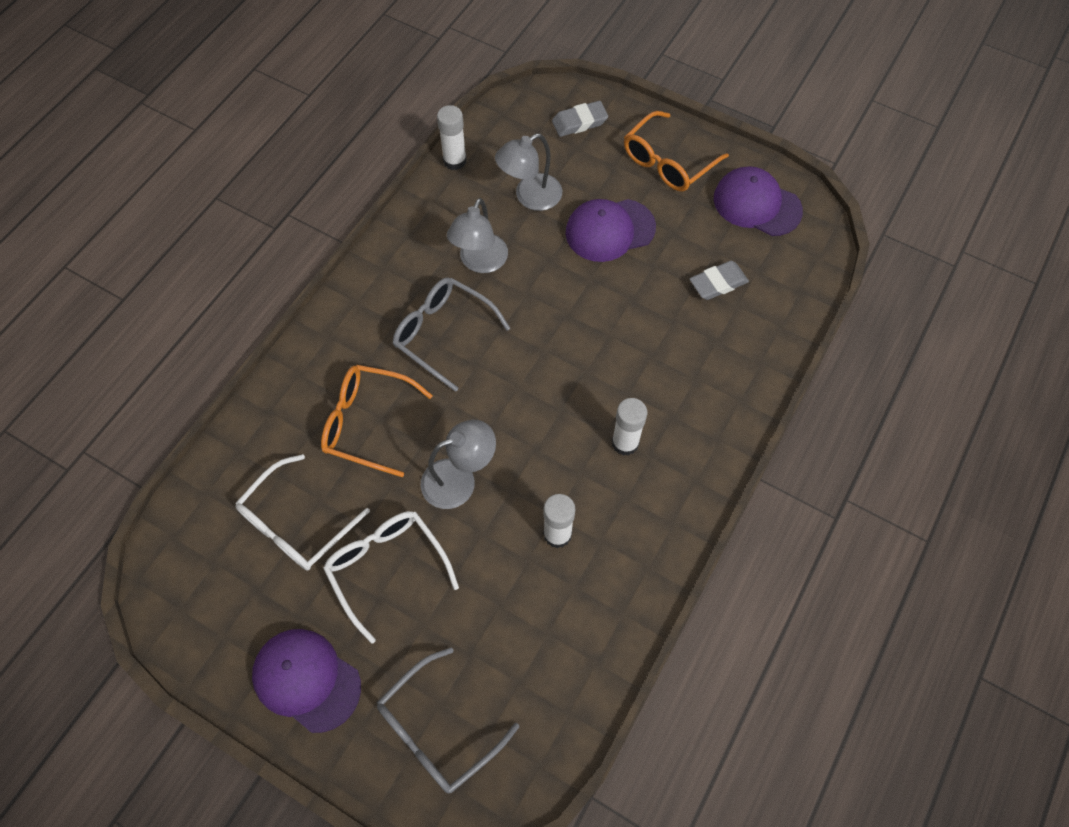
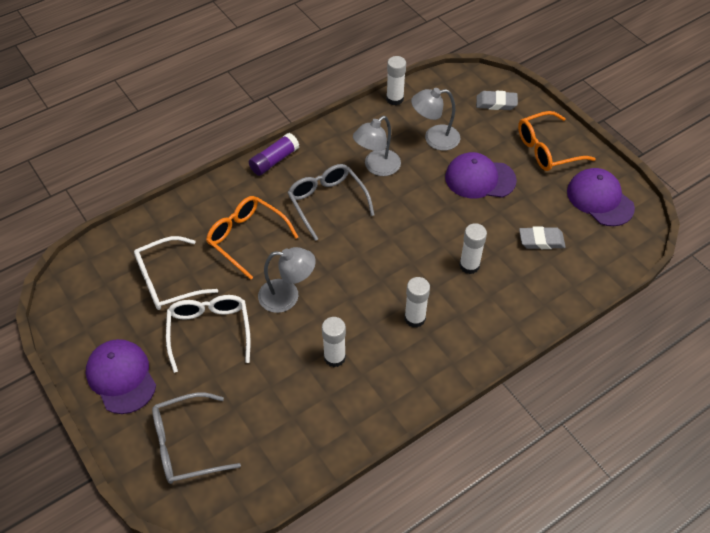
camera: 25 degrees right, 10 degrees down
(346, 302) = (274, 160): none -> purple glue stick
(653, 348) = (469, 265): none -> white glue stick

